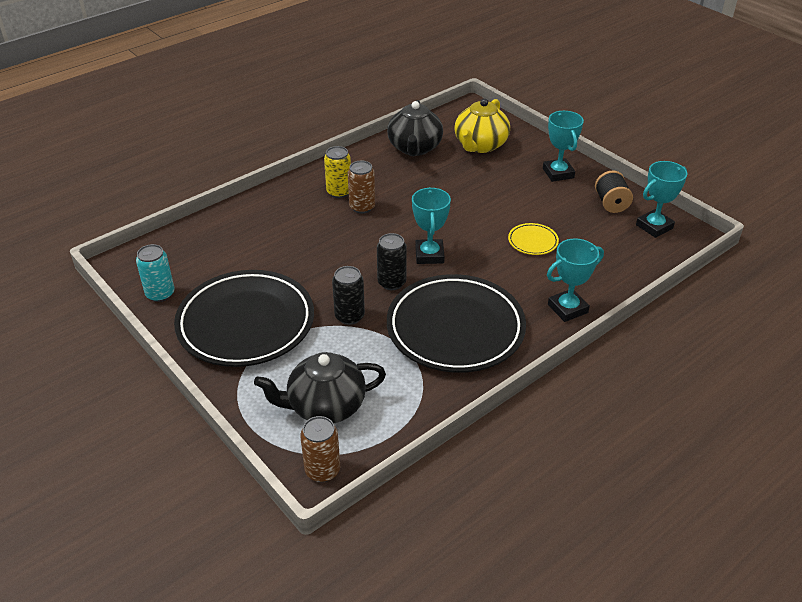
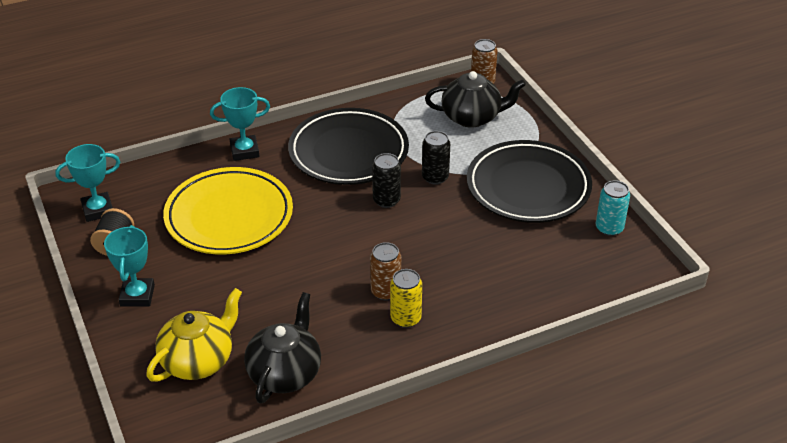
camera: 165 degrees left, 0 degrees up
(429, 255) = (338, 221): turquoise trophy -> none
(533, 241) = (229, 216): yellow plate -> yellow plate, size x2.46

